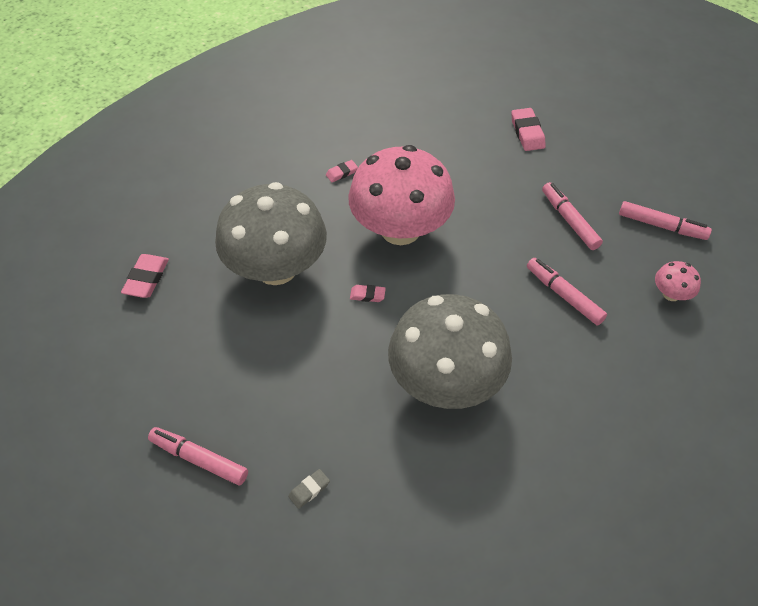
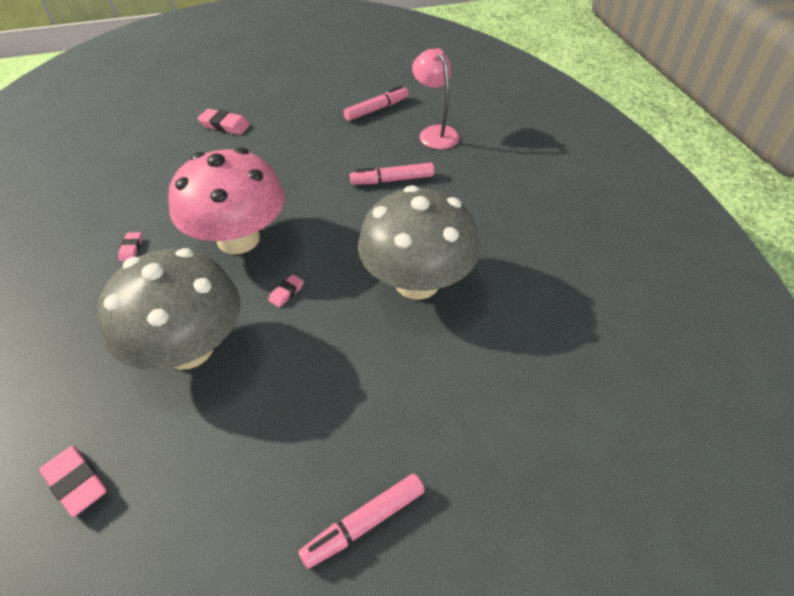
camera: 60 degrees left, 5 degrees down
(309, 490) = (461, 432): grey eraser -> none
(569, 220) = (329, 145): pink marker -> none
(671, 294) = (435, 133): pink mushroom -> pink lamp

